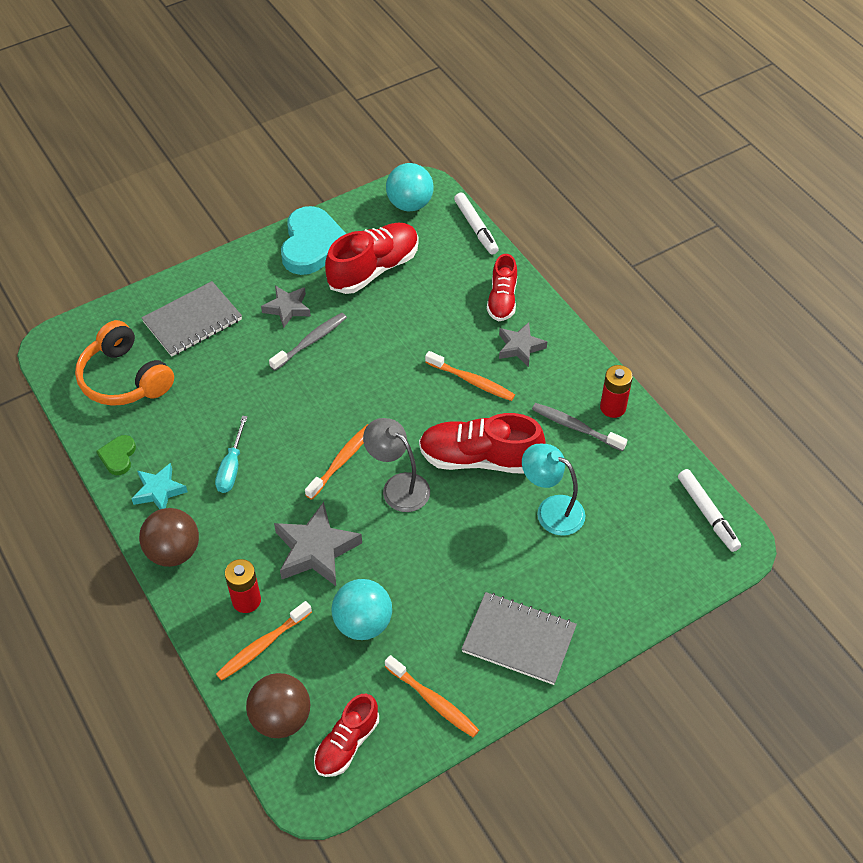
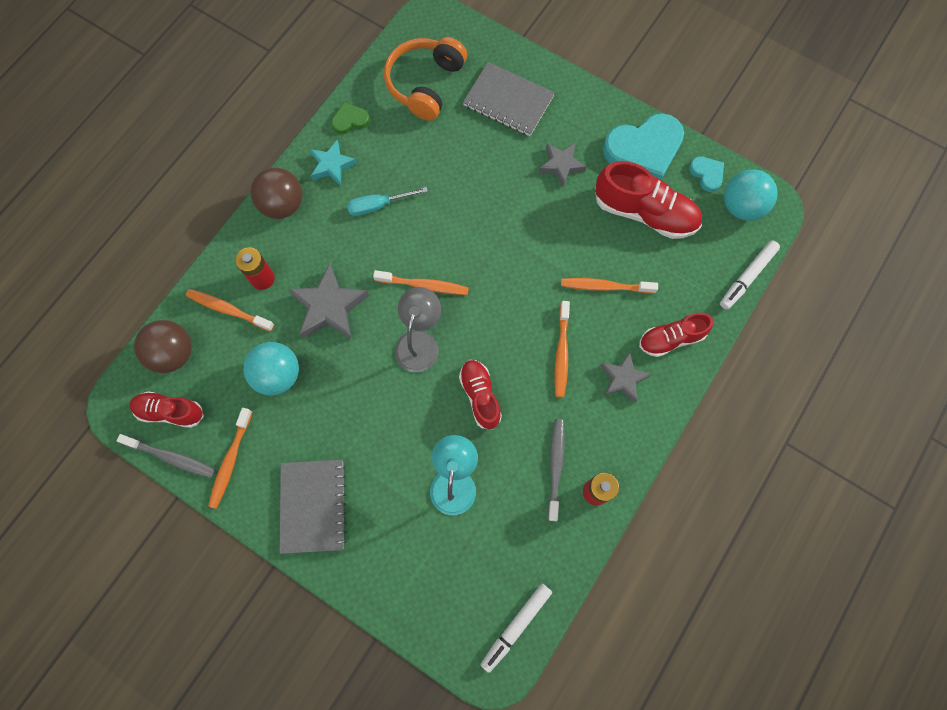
camera: 65 degrees right, 20 degrees up
(310, 342) = (534, 201): grey toothbrush -> grey toothbrush (170, 457)
(365, 213) = (707, 174): none -> turquoise heart
(427, 324) = (605, 286): none -> orange toothbrush
(479, 458) = (480, 396): red shoe -> red shoe, size x0.62

